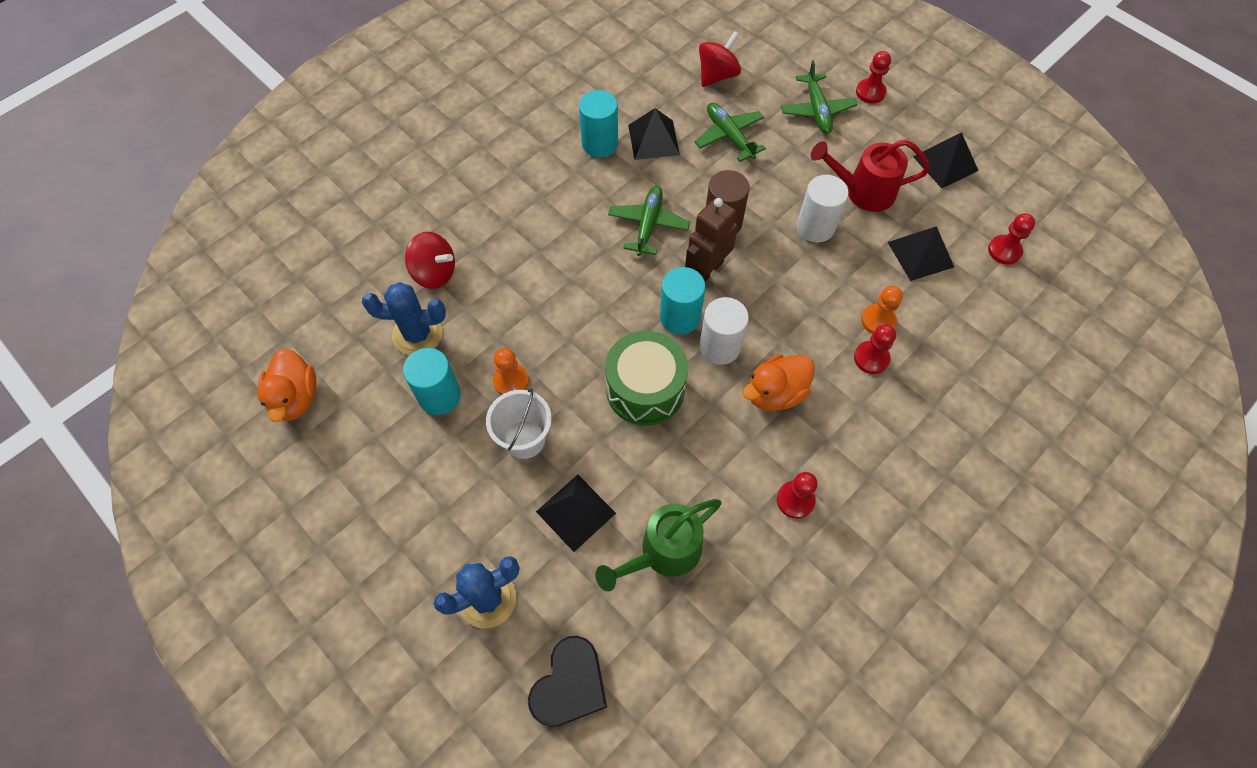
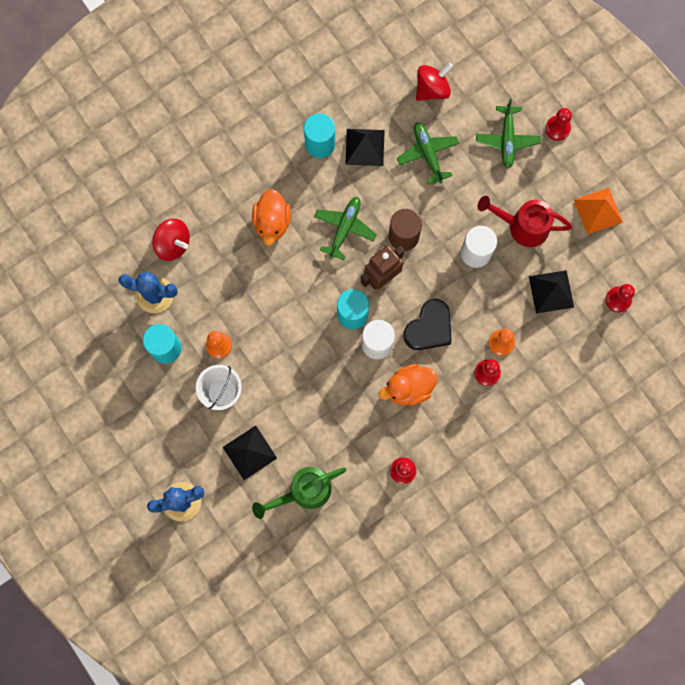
camera: 10 degrees right, 15 degrees up
(295, 398) = (63, 331): orange duck -> orange duck (272, 222)
(570, 685) = (227, 566): black heart -> black heart (429, 328)
(645, 389) = (315, 368): green drum -> none
(945, 163) = (598, 211): black pyramid -> orange pyramid

